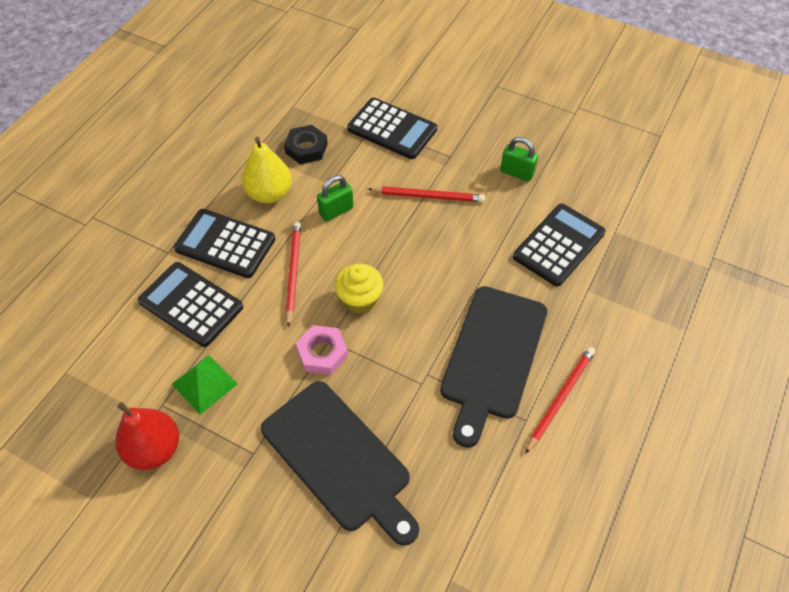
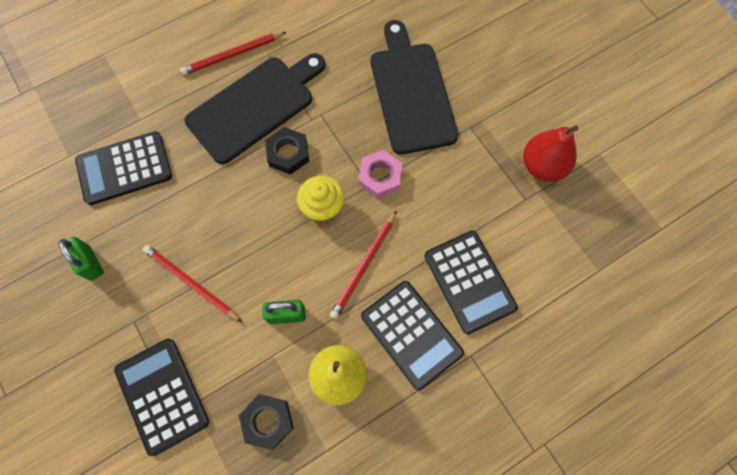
camera: 150 degrees left, 15 degrees up
(204, 384) = (485, 199): green pyramid -> none
(426, 329) = (288, 153): none -> black nut

